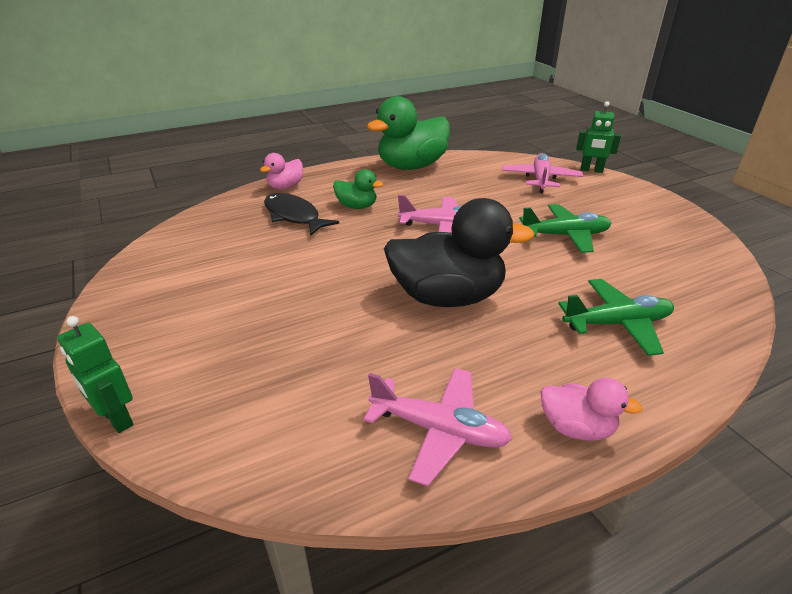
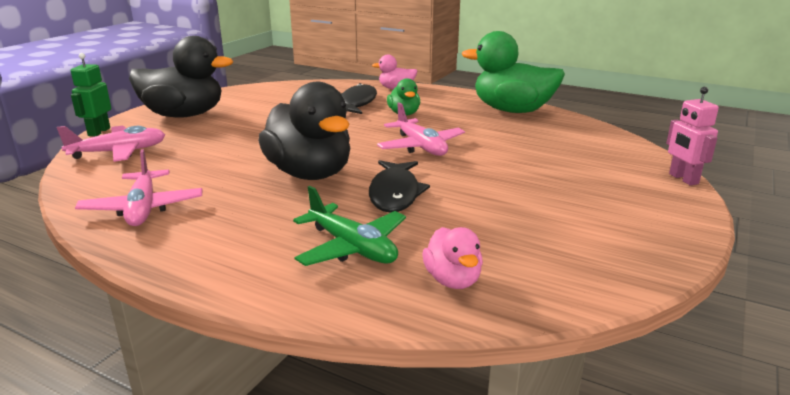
camera: 55 degrees right, 10 degrees down
(163, 328) = (184, 115): none -> black duck
(529, 271) = (395, 193): none -> black fish
(540, 179) = (598, 161): pink plane -> pink plane (119, 152)
(565, 235) = (490, 195): green plane -> none
(576, 428) = (180, 255): pink duck -> pink duck (452, 280)
(591, 170) = (683, 179): green robot -> pink robot

